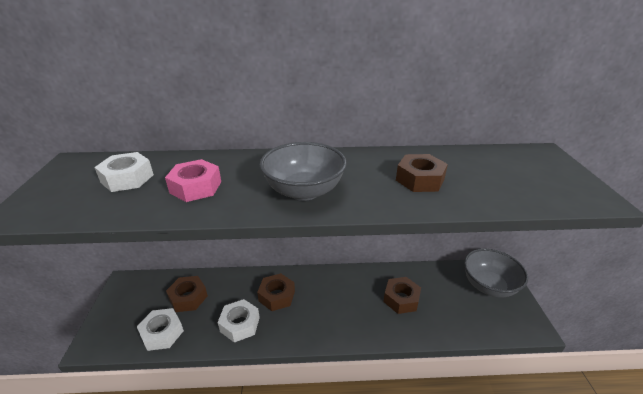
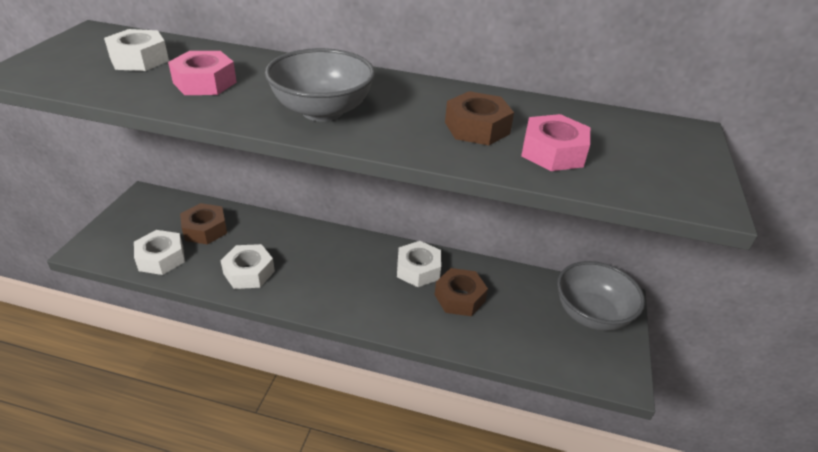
camera: 15 degrees right, 5 degrees up
(277, 296) = (306, 254): brown nut -> none
(362, 285) = (418, 269): none -> white nut
(482, 187) = (553, 152): none -> pink nut

